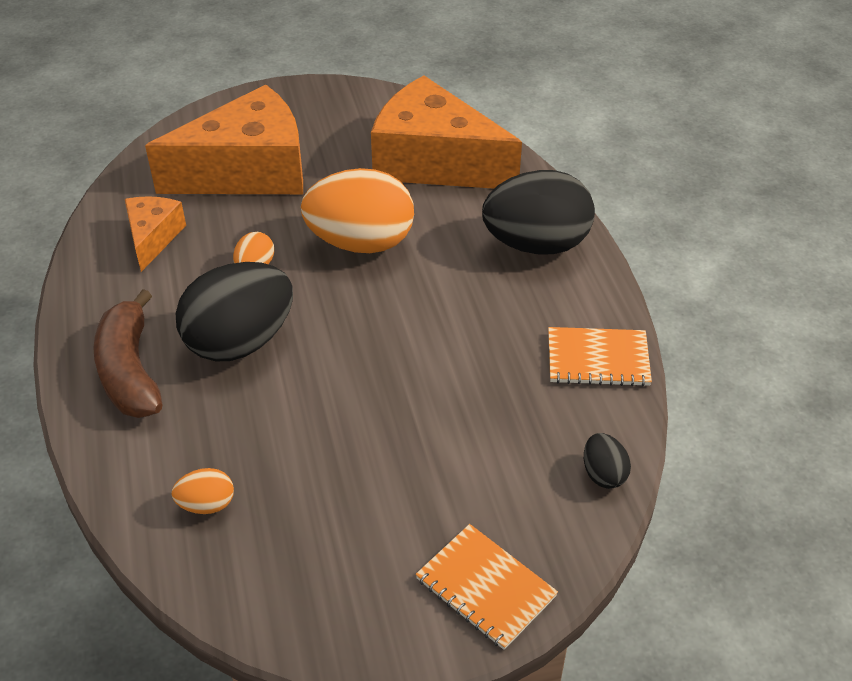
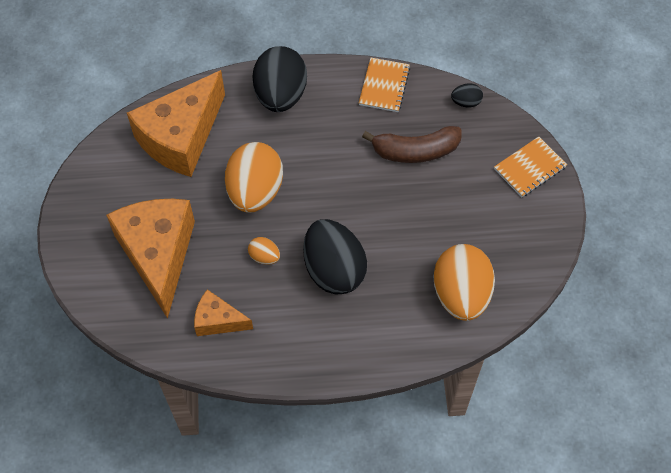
camera: 80 degrees left, 15 degrees up
(130, 371) = (348, 336): brown banana -> brown banana (415, 151)
(207, 504) = (461, 294): orange egg -> orange egg, size x2.26

